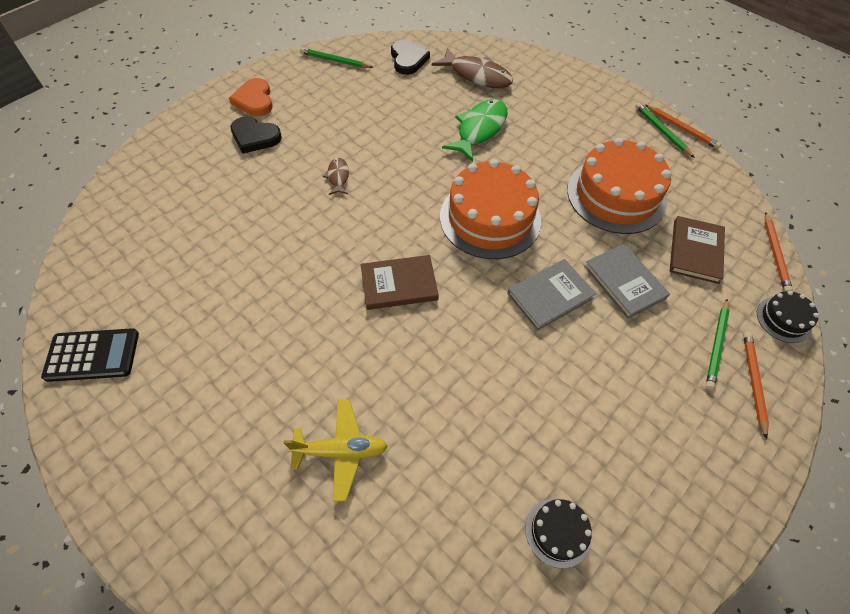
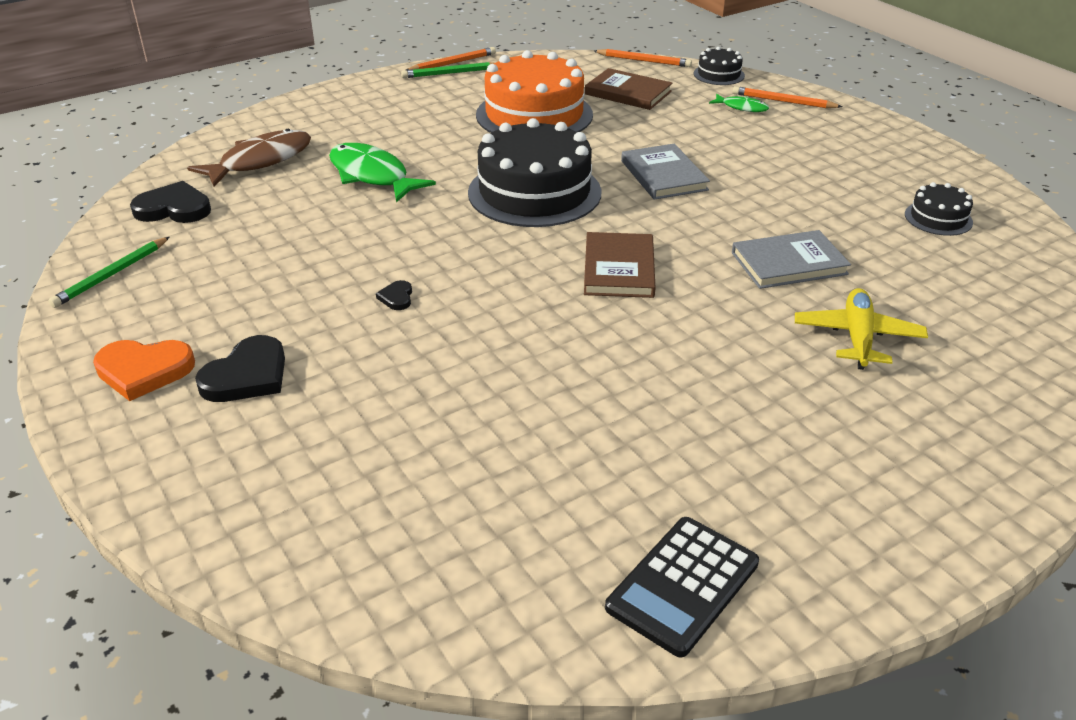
camera: 75 degrees left, 20 degrees down
(92, 355) = (683, 585): black calculator -> black calculator turned 150 degrees counterclockwise
(338, 177) = (396, 297): brown fish -> black heart
(490, 218) = (534, 192): orange cake -> black cake
(624, 282) = (656, 133): grey book -> grey book (789, 263)
(716, 345) = (742, 107): green pencil -> green fish

